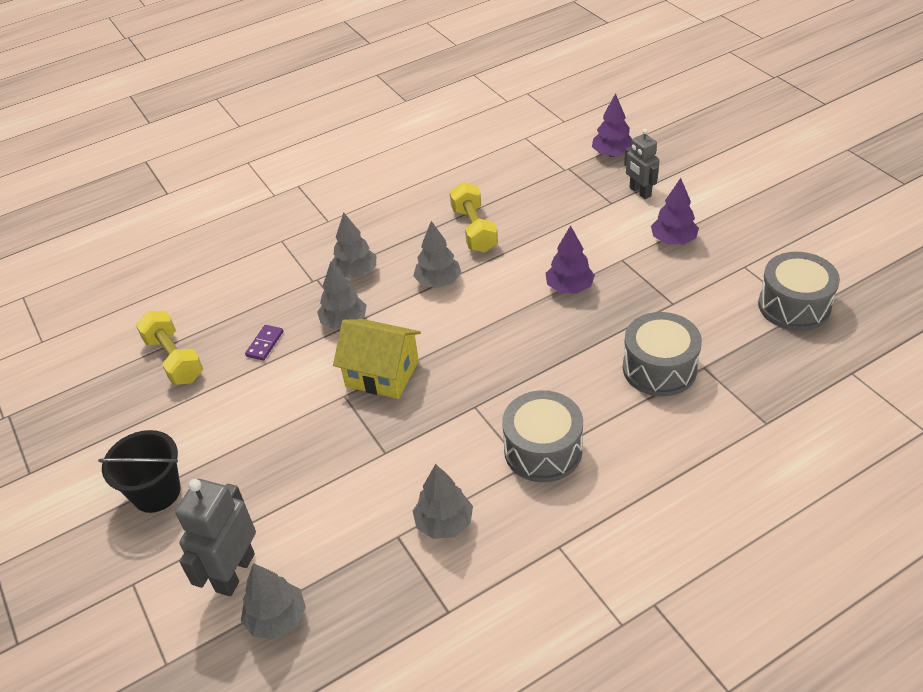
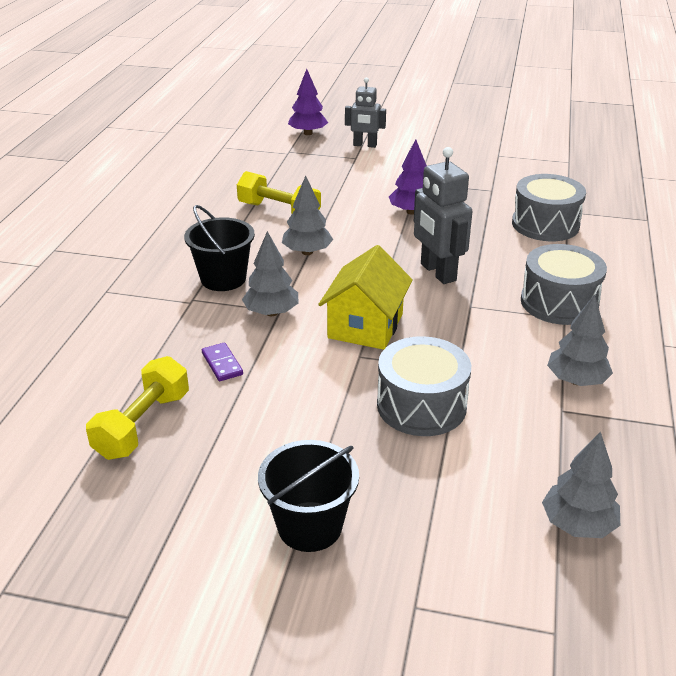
camera: 50 degrees left, 10 degrees down
(174, 359) = (143, 425): yellow dumbbell -> yellow dumbbell turned 75 degrees counterclockwise
(234, 572) = (488, 524): grey robot -> grey robot (437, 272)
(356, 273) = (223, 279): grey tree -> black bucket
(382, 373) = (365, 326): yellow house -> yellow house turned 45 degrees counterclockwise
(673, 240) = (433, 160): purple tree -> none
(794, 306) = (559, 161): grey drum -> grey drum (421, 405)

